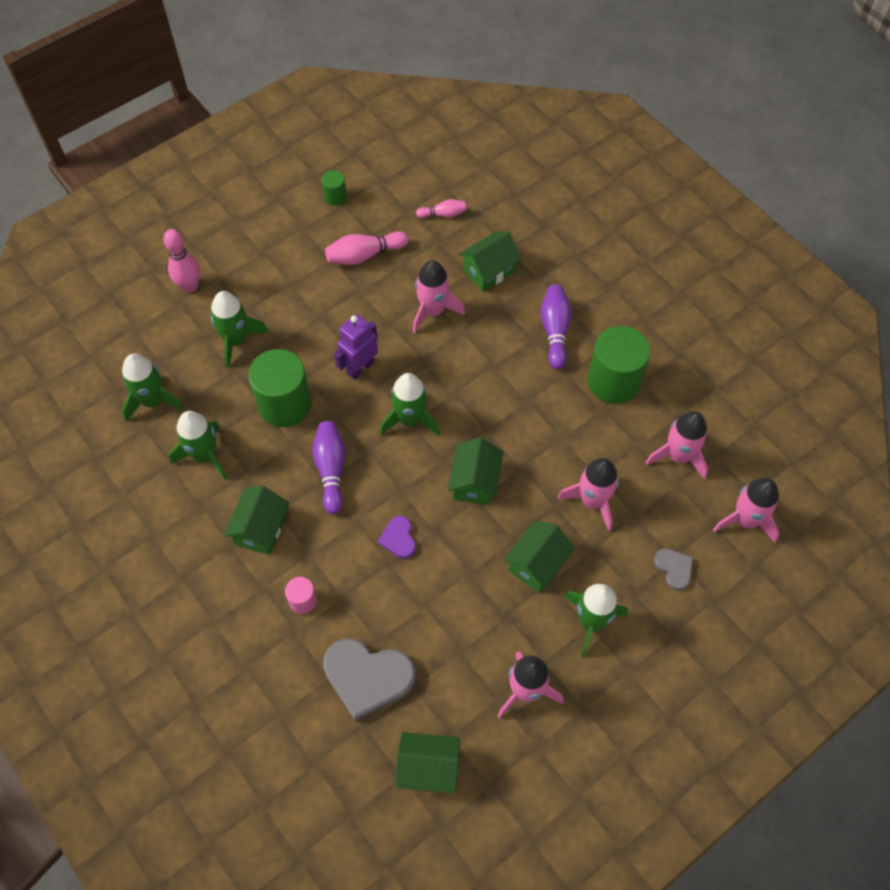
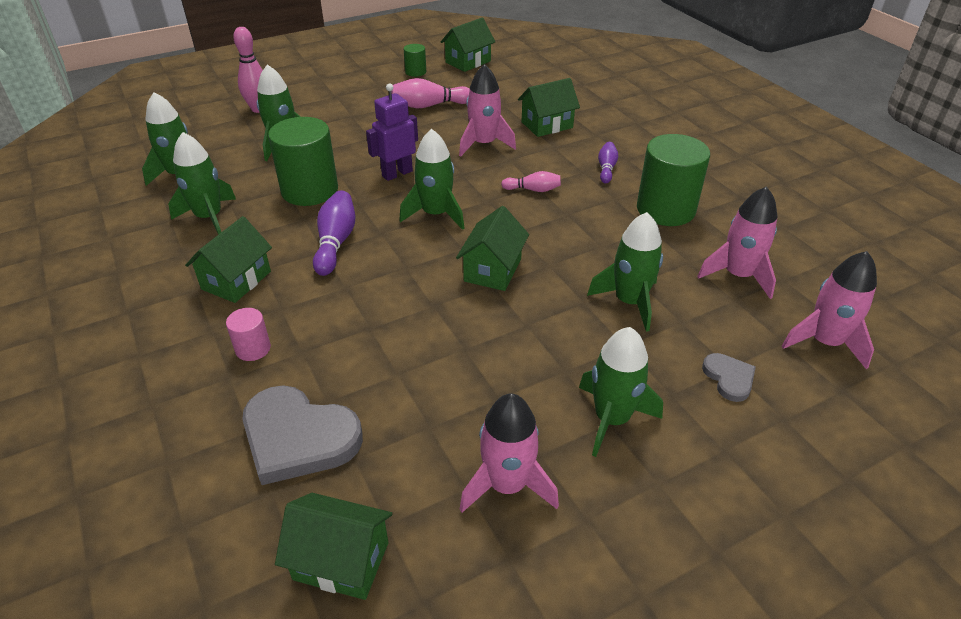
camera: 10 degrees right, 20 degrees down
(398, 538) = (389, 307): purple heart -> none
(443, 214) = (512, 89): pink bowling pin -> pink bowling pin (533, 190)
(537, 564) = (550, 351): green house -> green house (468, 62)
(555, 331) = (606, 168): purple bowling pin -> purple bowling pin, size x0.61
(593, 501) = (629, 302): pink rocket -> green rocket

